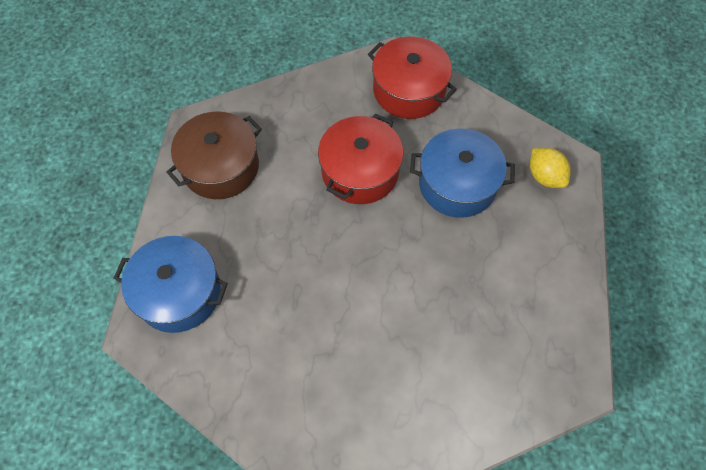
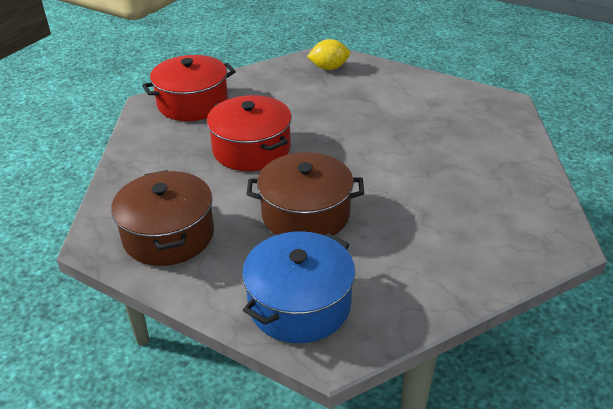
camera: 65 degrees left, 25 degrees down
(287, 254) = (305, 214): none -> brown pot
(457, 184) = (305, 105): blue pot -> none

